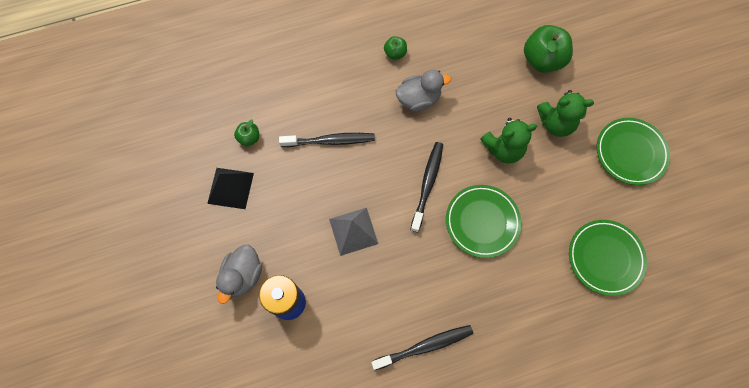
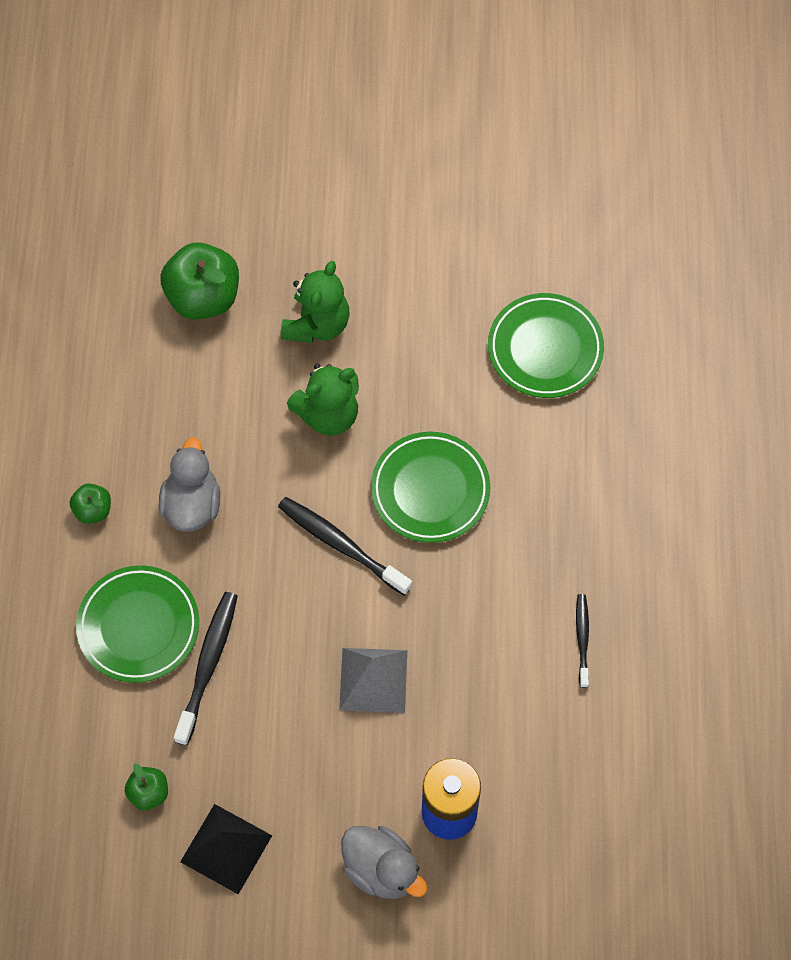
camera: 70 degrees left, 5 degrees down
(424, 346) = (582, 639): black toothbrush -> black toothbrush, size x0.60
(503, 149) = (328, 414): green teddy bear -> green teddy bear turned 60 degrees clockwise
(630, 153) = (404, 245): green plate -> green plate (138, 626)

